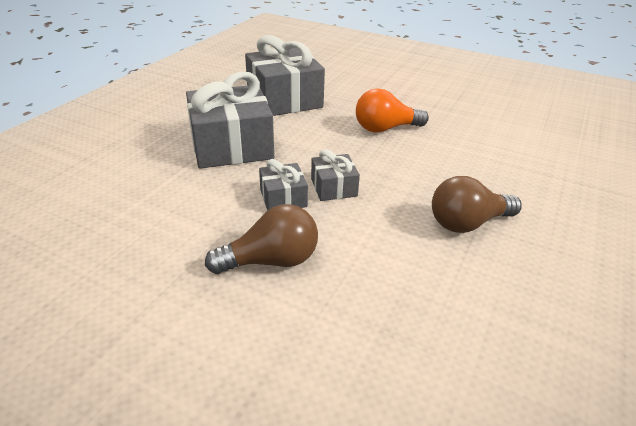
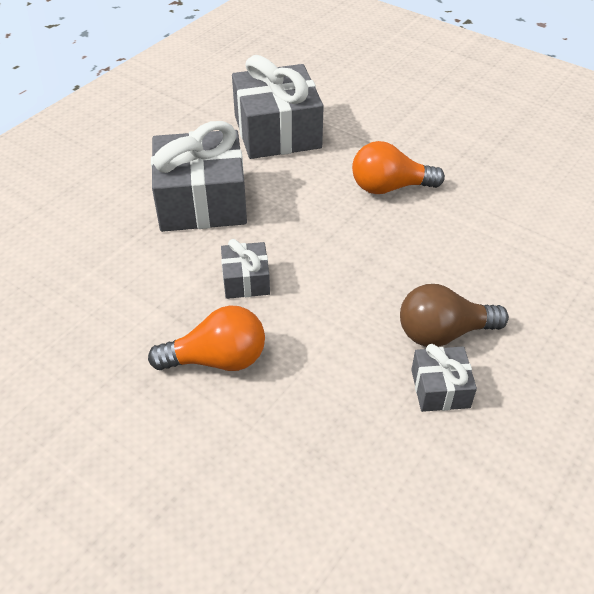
camera: 10 degrees right, 10 degrees up
(271, 261) = (217, 359): brown light bulb -> orange light bulb
(333, 187) = (305, 270): grey gift -> grey gift (440, 388)

